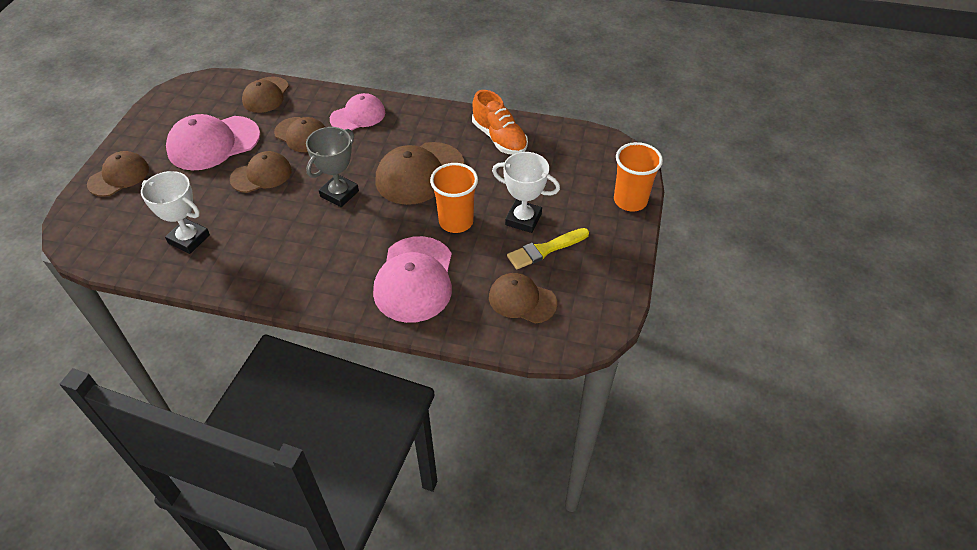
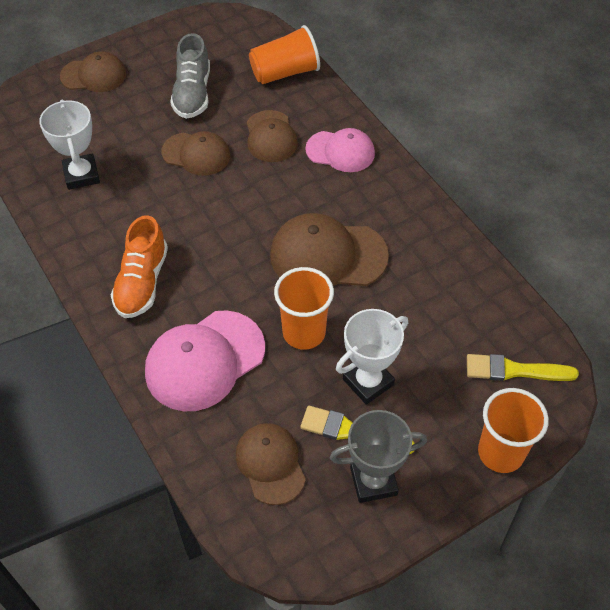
camera: 45 degrees right, 5 degrees up
(213, 143) = (192, 93): pink cap -> grey shoe
(266, 95) = (285, 72): brown cap -> orange cup
(339, 194) = (237, 222): grey trophy -> grey trophy (373, 481)
(499, 138) = (447, 275): orange shoe -> orange shoe (142, 282)
(523, 219) = (368, 382): white trophy -> white trophy turned 75 degrees clockwise
(590, 158) = (515, 370): none -> yellow brush

